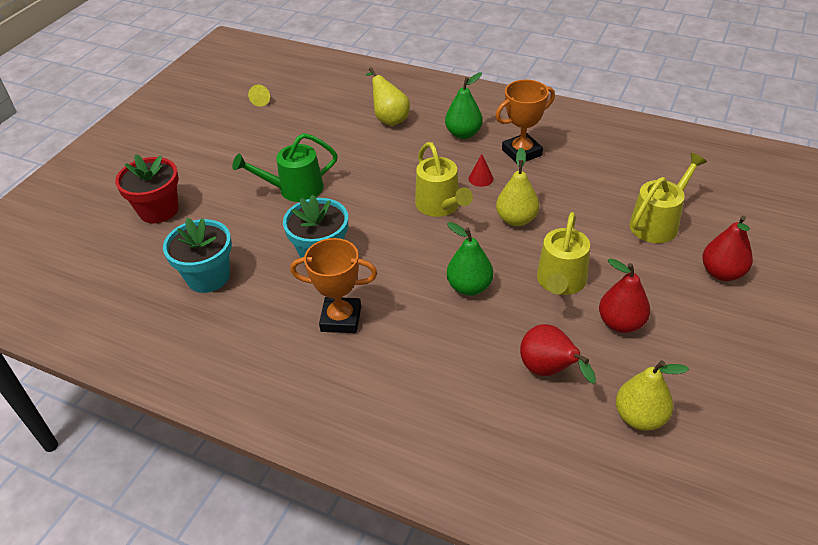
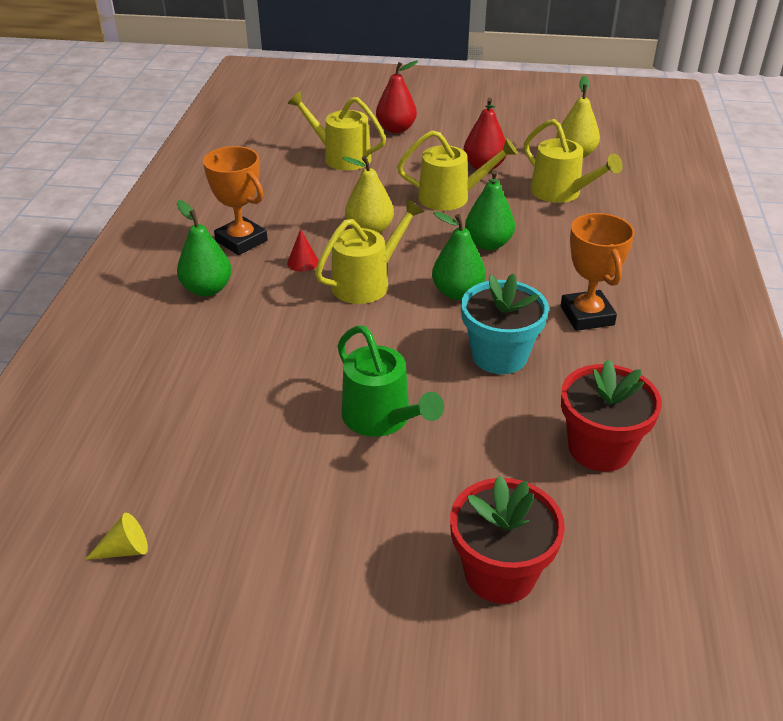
camera: 110 degrees left, 5 degrees down
(208, 277) = (599, 448): turquoise flower pot -> red flower pot
(389, 119) = (176, 364): yellow pear -> none
(406, 251) = (457, 293): none -> green pear
(549, 371) = (561, 193): red pear -> yellow watering can

